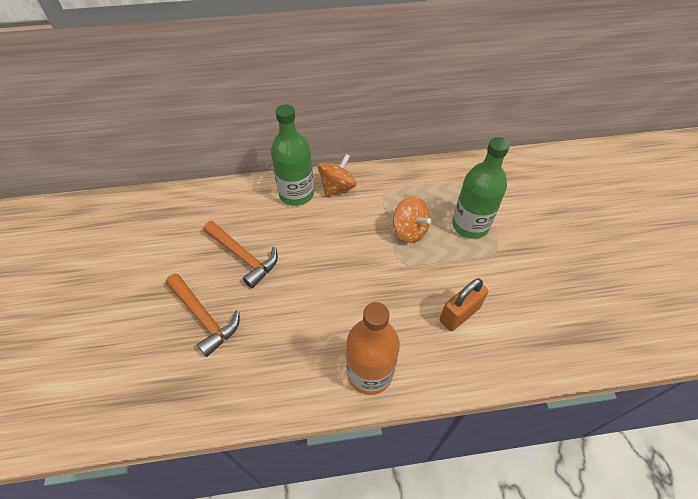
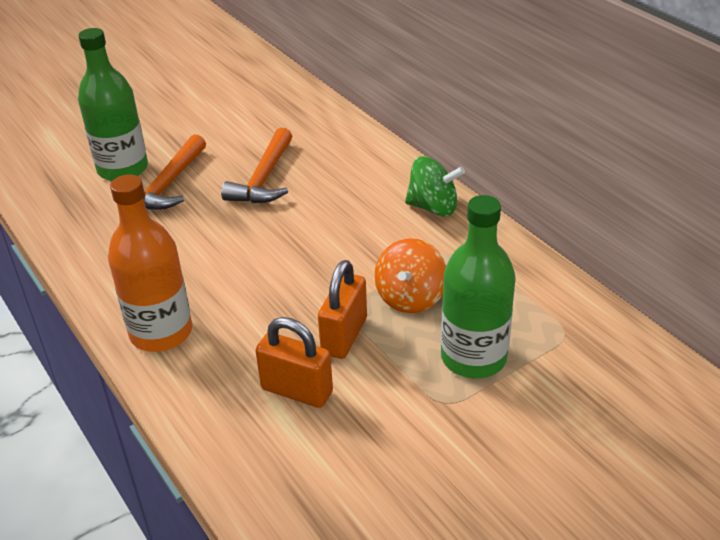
camera: 65 degrees right, 15 degrees down
(296, 194) = (392, 180): green bottle -> green bottle (123, 169)
(337, 187) = (433, 207): orange spinning top -> green spinning top
(425, 274) = (344, 336): none -> orange padlock

